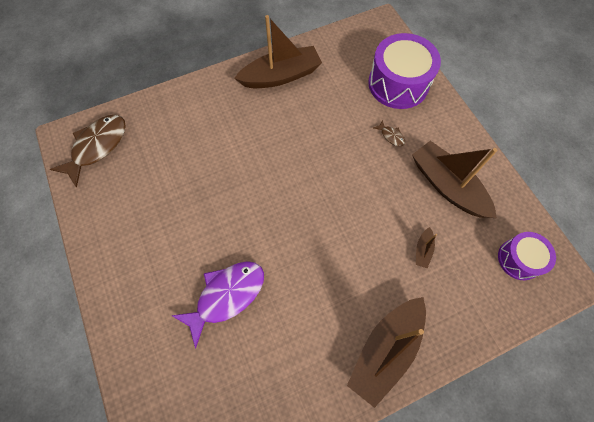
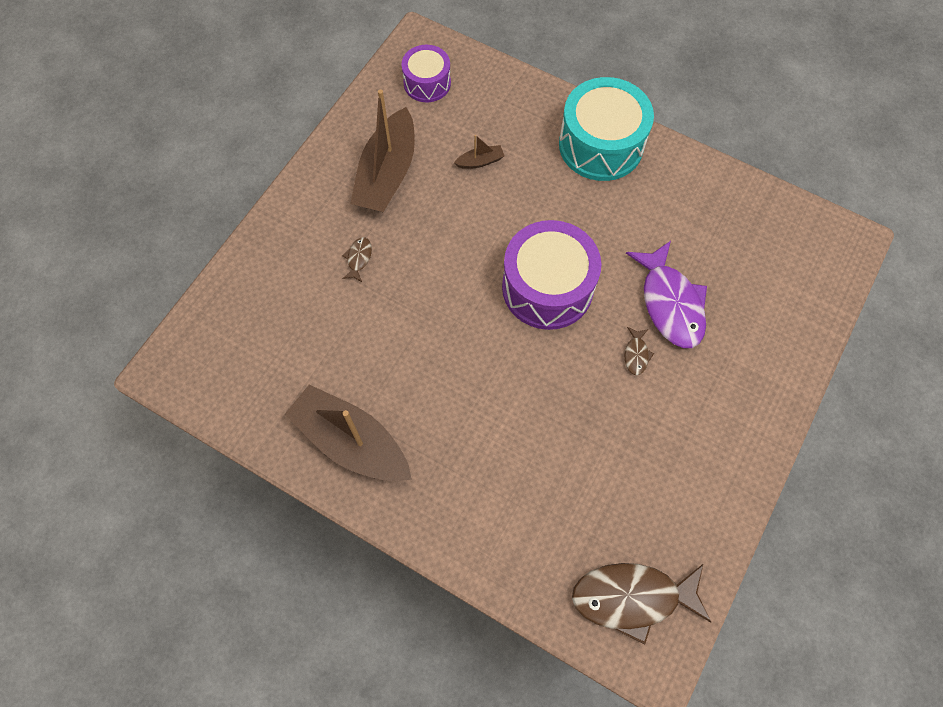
camera: 125 degrees left, 0 degrees up
(211, 246) = (636, 354): none -> brown fish
(226, 296) = (670, 303): purple fish -> purple fish turned 120 degrees counterclockwise
(385, 350) = (601, 145): brown boat -> turquoise drum
(398, 84) = (269, 291): purple drum -> purple drum (547, 287)

